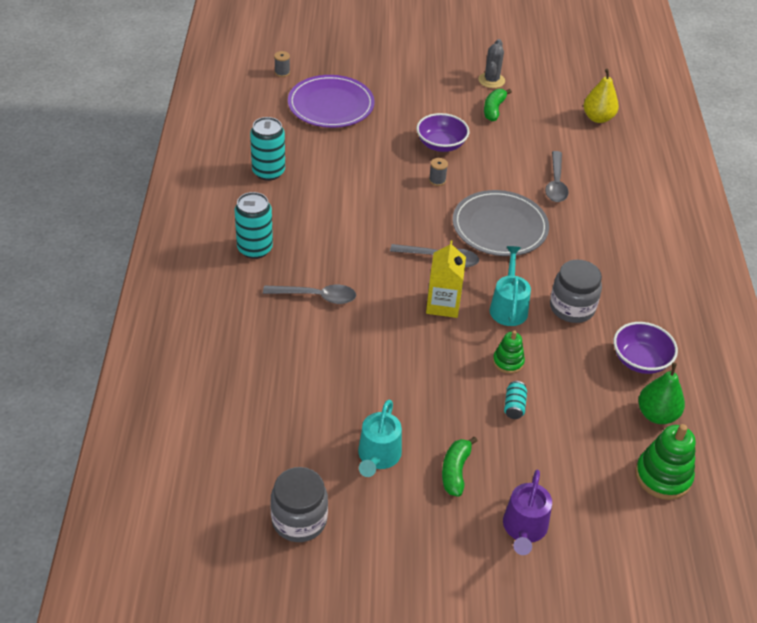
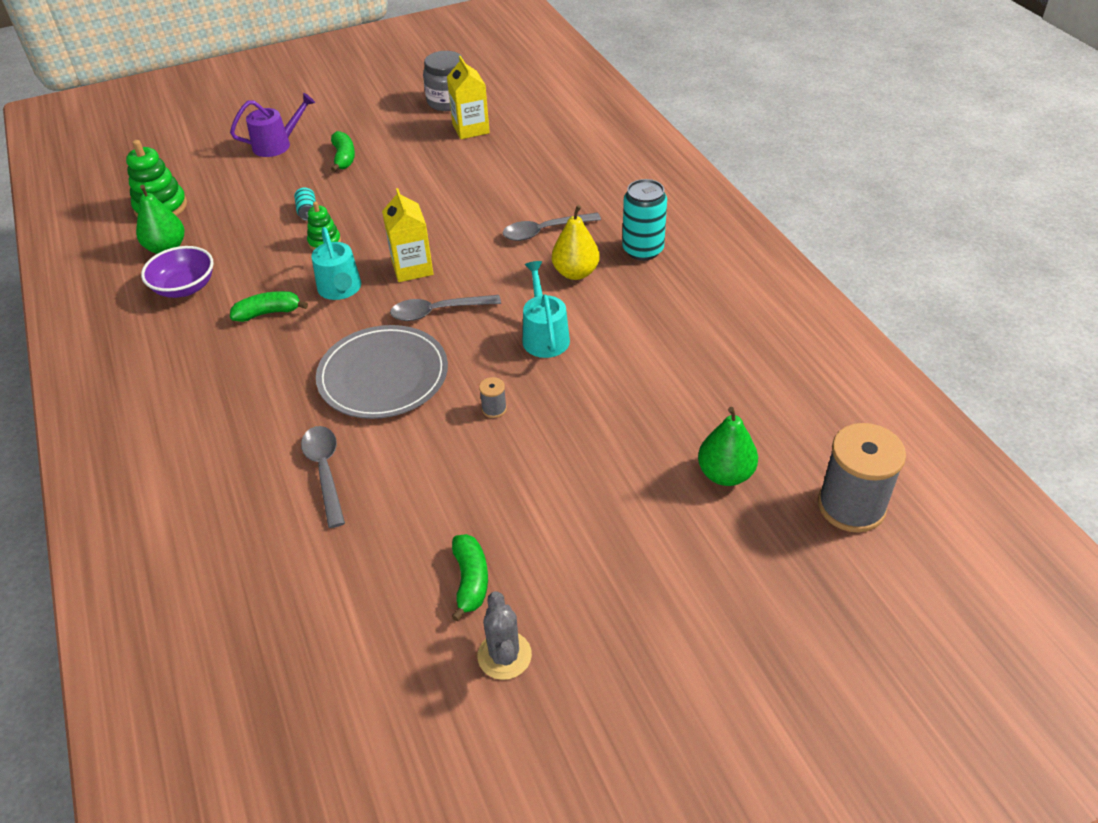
camera: 160 degrees right, 0 degrees up
(268, 172) = (710, 336): turquoise can -> none
(282, 72) = (851, 506): grey spool -> grey spool, size x2.40
(301, 458) = (470, 129): none -> yellow carton
(331, 105) = (725, 474): purple plate -> green pear
(378, 456) = (411, 147): turquoise watering can -> turquoise watering can (544, 336)
(441, 145) = (519, 470): purple bowl -> none
(524, 528) = (276, 145): purple watering can -> purple watering can turned 75 degrees clockwise
(572, 308) = (268, 313): grey jar -> green banana
(598, 118) = (280, 644): yellow pear -> yellow pear (575, 273)

